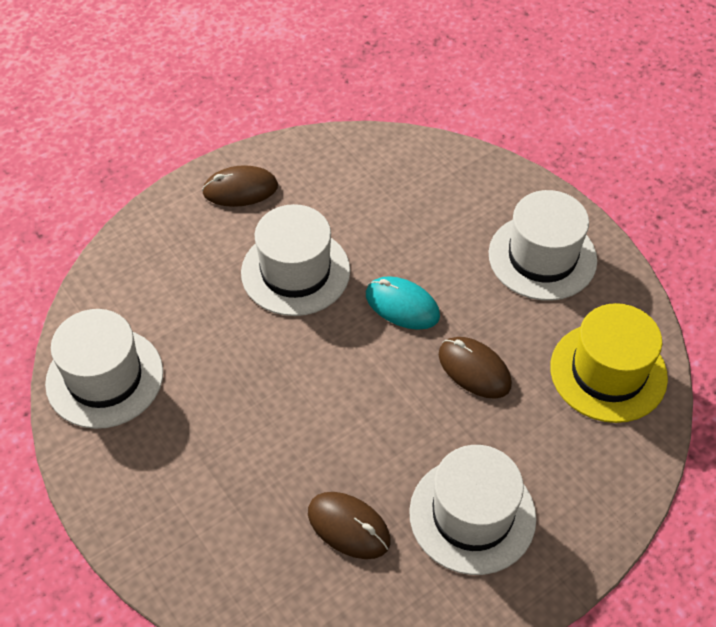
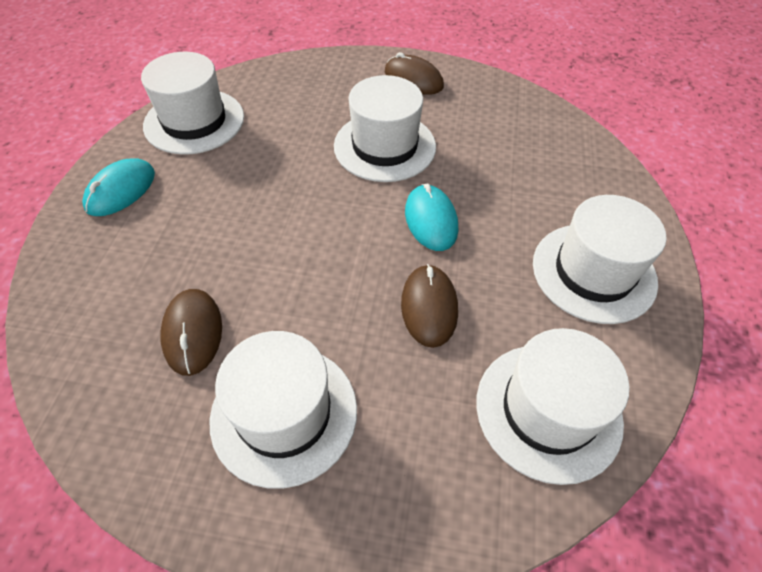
camera: 45 degrees right, 0 degrees up
(134, 486) = (121, 190): none -> turquoise mouse
(608, 372) = (548, 410): yellow hat -> white hat

